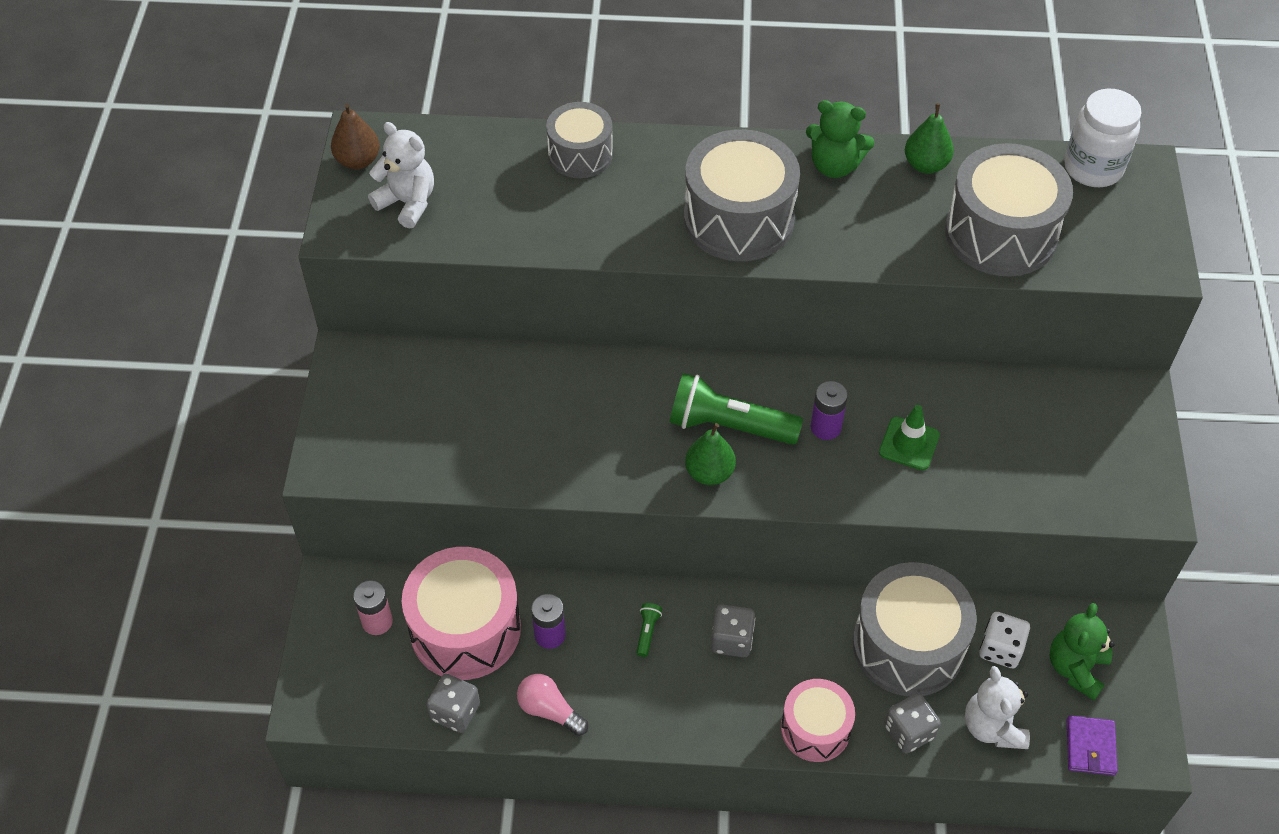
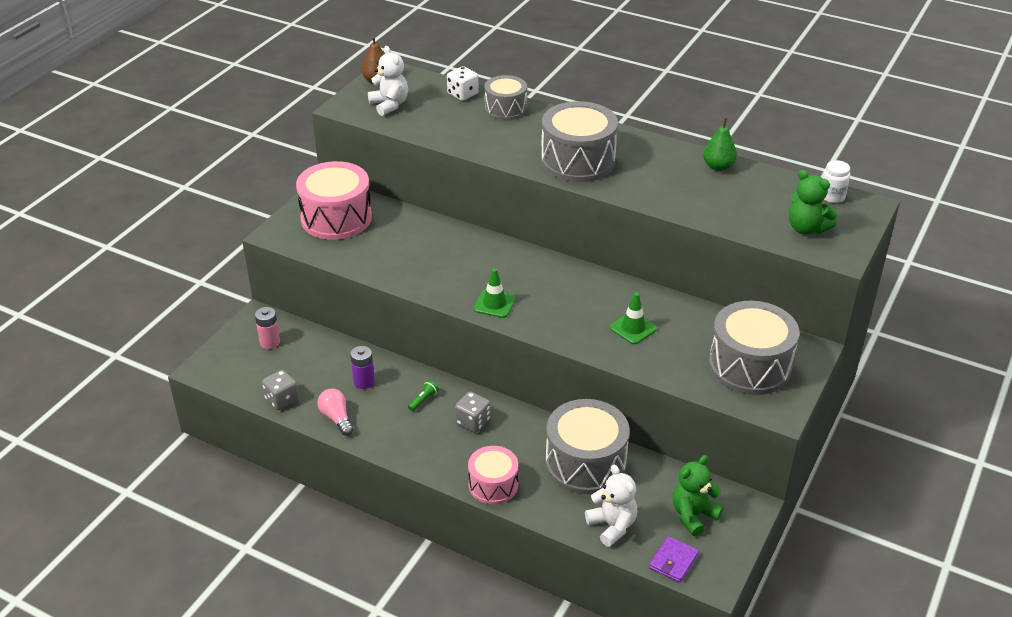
camera: 25 degrees right, 15 degrees down
(465, 629) = (317, 362): pink drum -> pink drum (336, 218)
(709, 473) = (494, 304): green pear -> green traffic cone
(728, 425) = (523, 285): green flashlight -> none
(825, 427) = (584, 304): purple battery -> none
(834, 166) = (658, 152): green teddy bear -> green teddy bear (806, 228)
(909, 731) = (553, 508): grey dice -> none
(992, 727) = (612, 526): white teddy bear -> white teddy bear turned 135 degrees clockwise
(1000, 233) = (742, 211): grey drum -> grey drum (749, 366)
(1000, 649) = (647, 487): white dice -> white dice (462, 94)
(1093, 168) = (832, 196): white jar -> white jar, size x0.60

